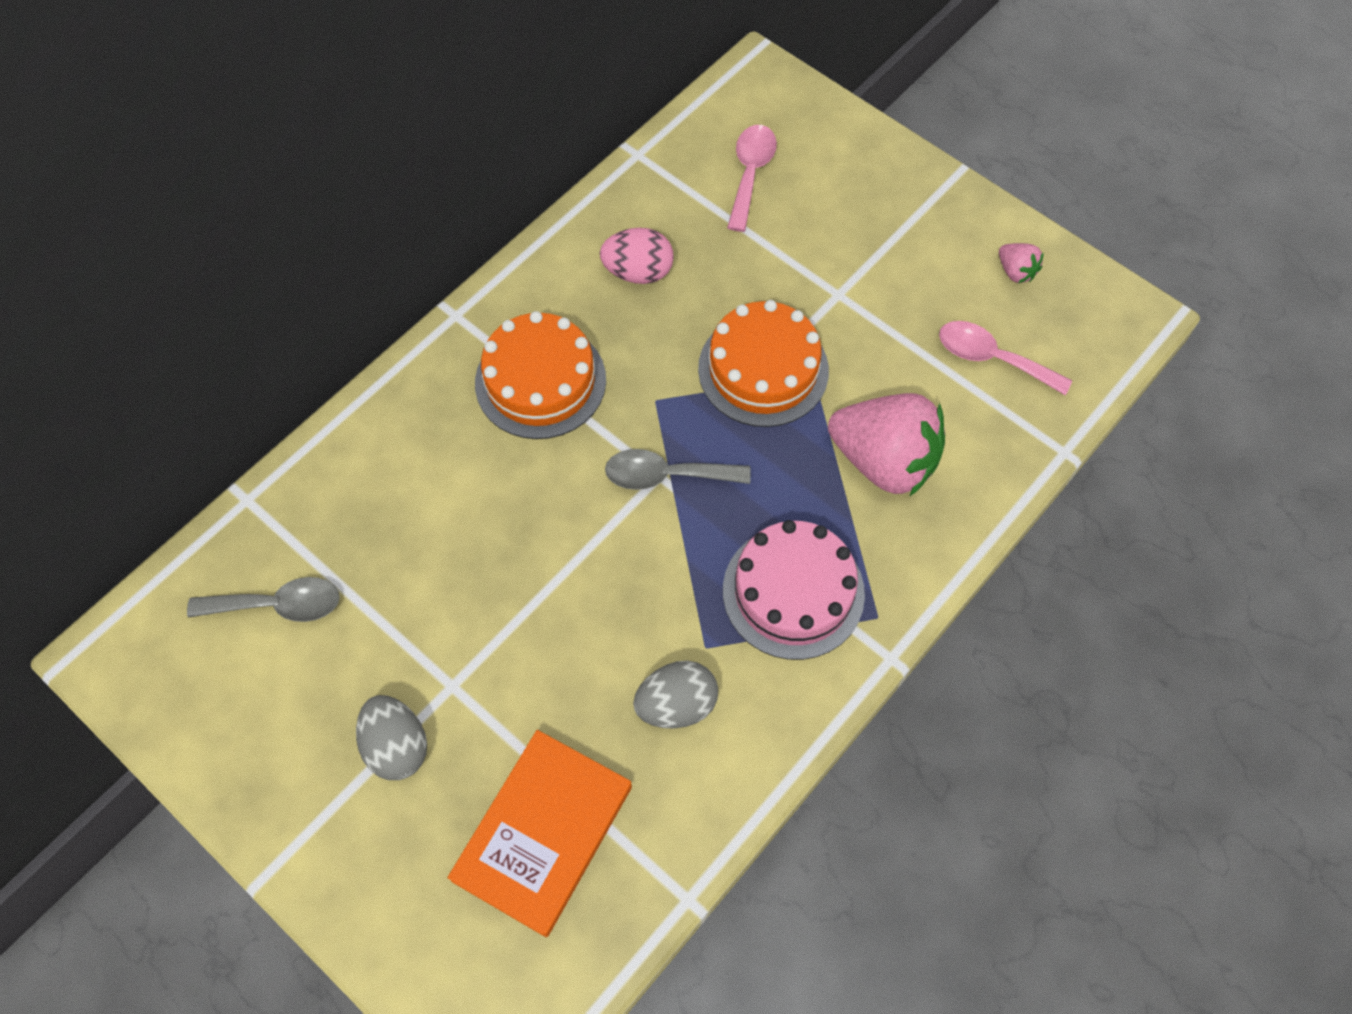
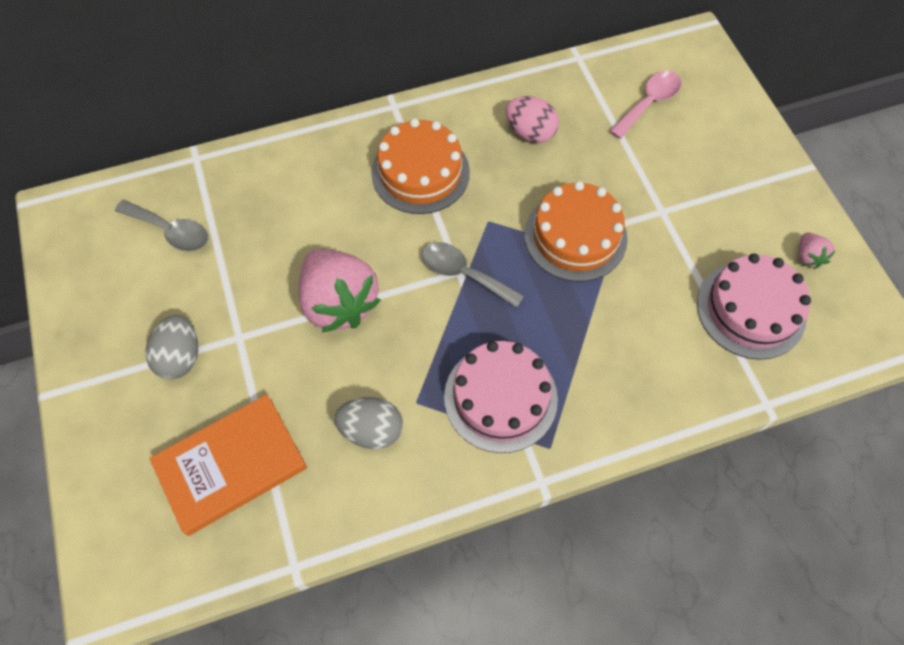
camera: 30 degrees right, 0 degrees up
(884, 461) = (623, 341): pink strawberry -> pink strawberry (339, 303)
(992, 358) = (750, 309): pink spoon -> pink cake

